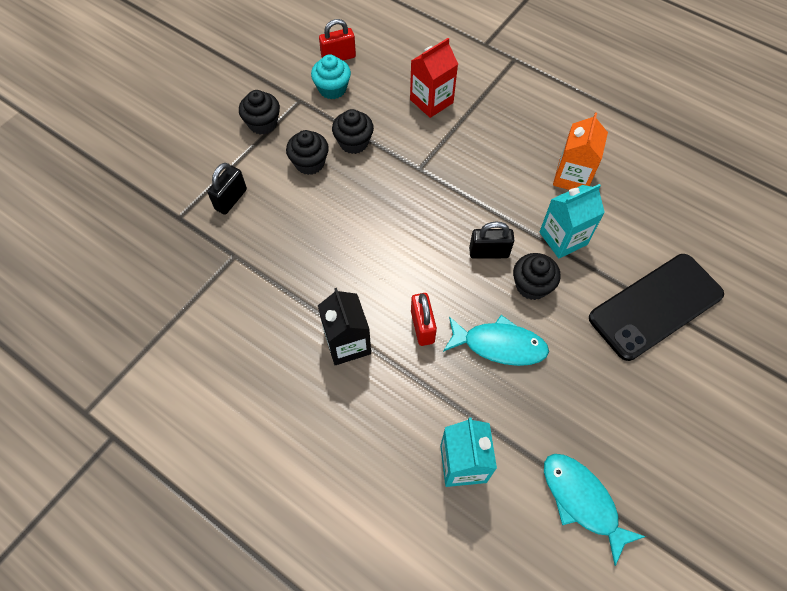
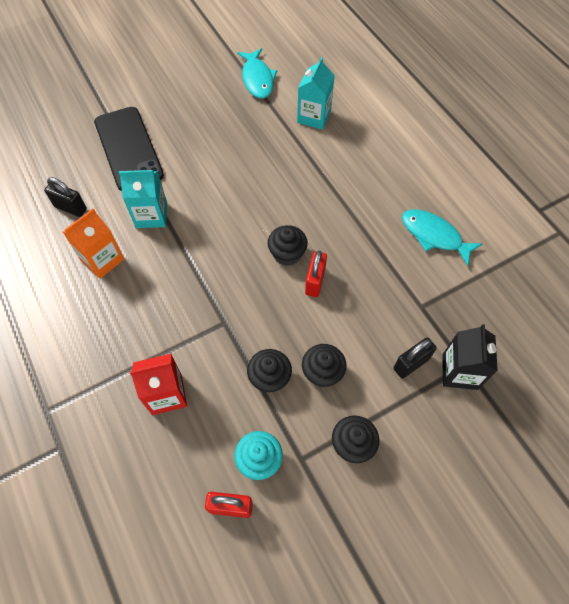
camera: 155 degrees left, 0 degrees up
(347, 343) = (355, 206): black carton -> black carton (459, 371)
(422, 327) = (296, 196): red padlock -> red padlock (315, 282)
(489, 252) = (214, 227): black padlock -> black padlock (70, 208)
(499, 345) = (250, 166): turquoise fish -> turquoise fish (434, 235)
(532, 285) = (200, 193): black cupcake -> black cupcake (287, 254)
(655, 306) = (128, 148): black phone -> black phone turned 75 degrees clockwise

